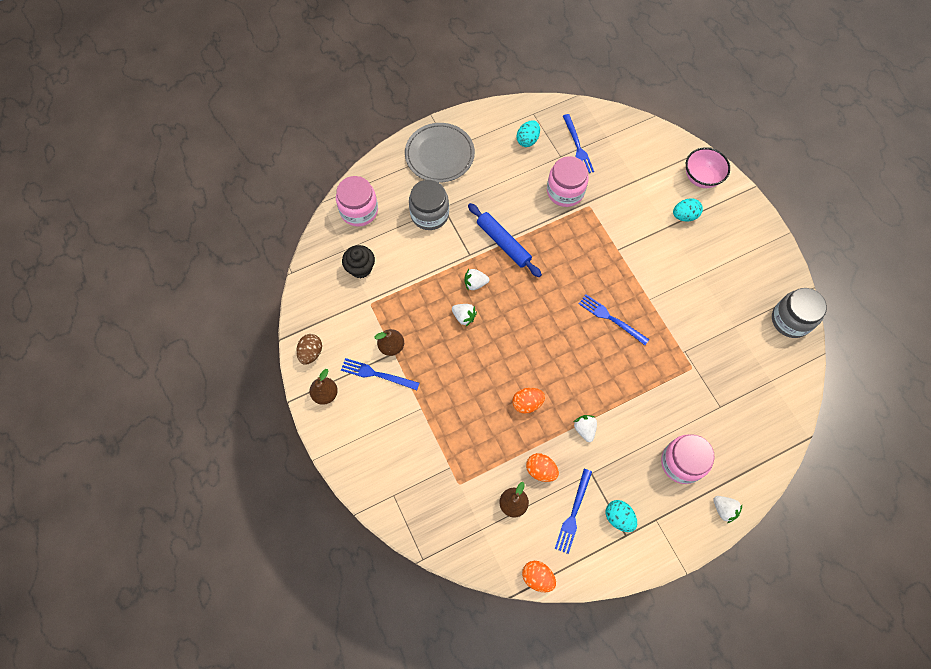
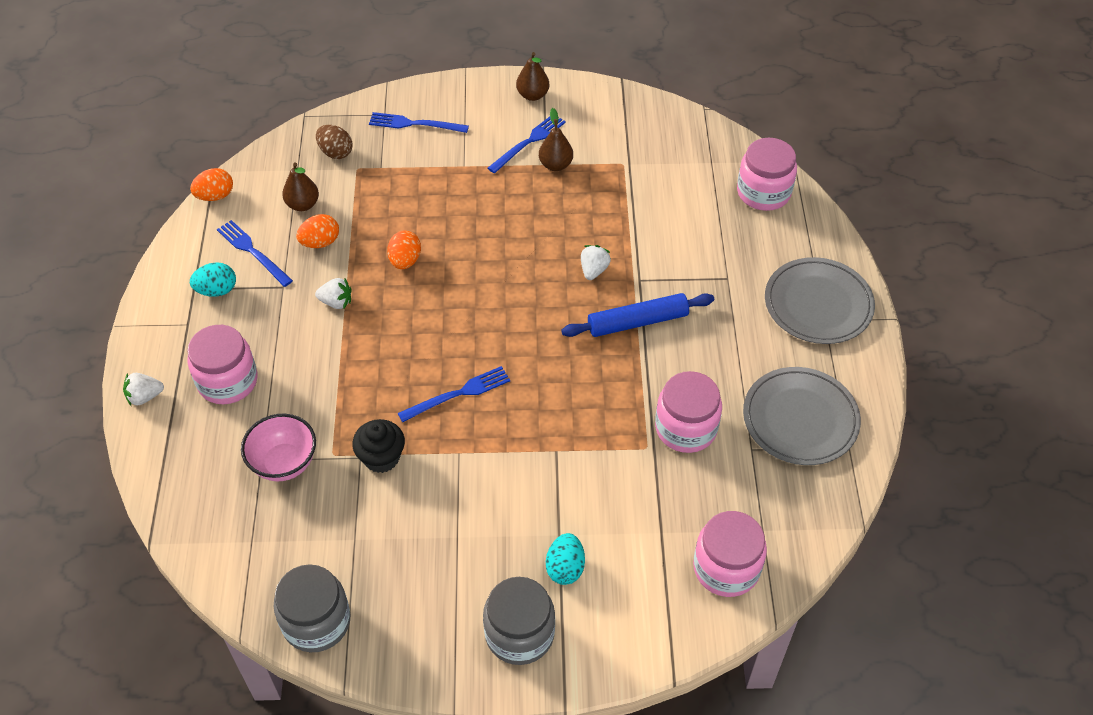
camera: 115 degrees right, 15 degrees down
(311, 353) = (589, 97): brown egg -> brown egg (335, 152)
(360, 268) = (677, 169): black cupcake -> black cupcake (381, 457)
(429, 214) = (723, 260): grey jar -> grey jar (519, 634)
(464, 317) = (554, 242): white strawberry -> none
(527, 140) = (800, 419): turquoise egg -> grey plate
(577, 146) = (760, 480): blue fork -> blue fork (415, 124)
(638, 145) = (726, 568): none -> pink jar
(701, 178) = (621, 630): pink bowl -> pink bowl (284, 463)

